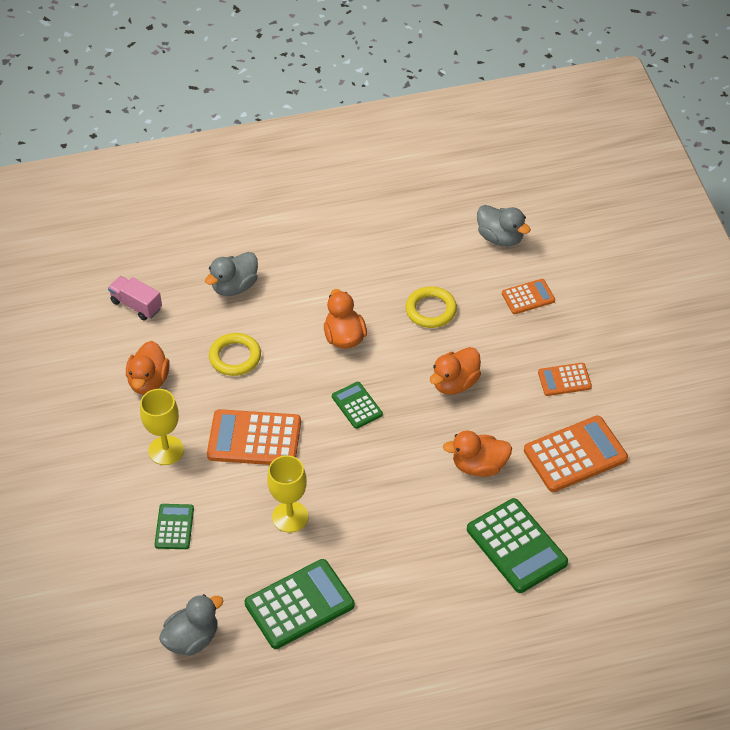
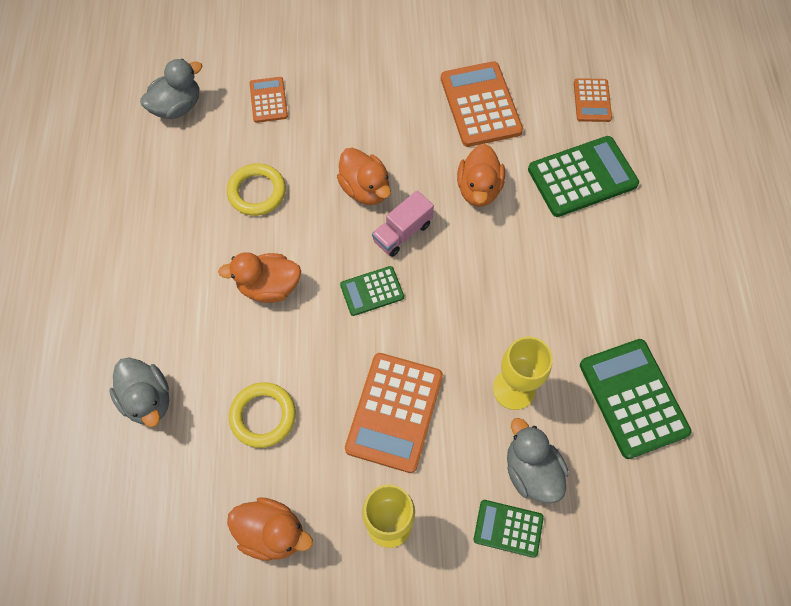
camera: 80 degrees left, 15 degrees up
(136, 305) = (136, 533): pink truck -> pink truck (402, 232)
(192, 639) = (670, 527): grey duck -> grey duck (531, 471)
(564, 380) = (386, 93): orange calculator -> orange calculator (592, 101)

